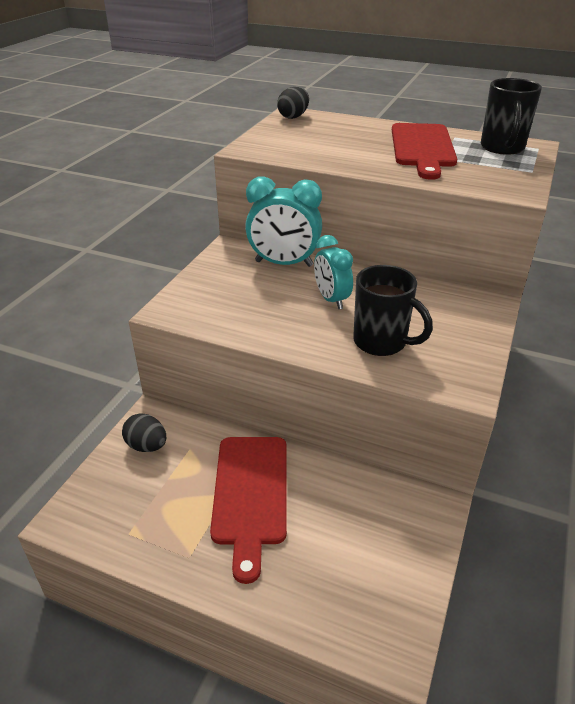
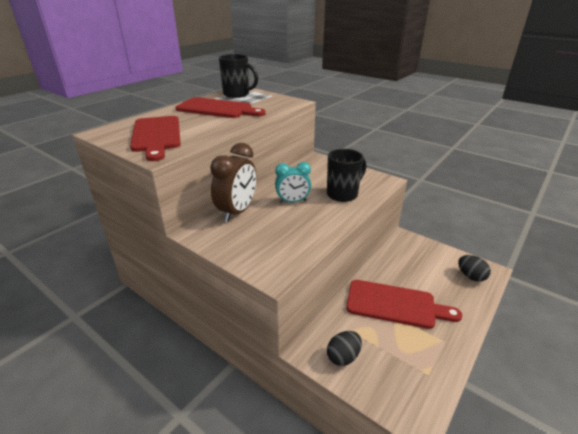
camera: 75 degrees left, 5 degrees down
(284, 264) = (237, 212): turquoise clock -> brown clock
(293, 117) = (109, 133): black egg -> black egg (470, 276)
(302, 137) = (156, 135): none -> red cutting board

